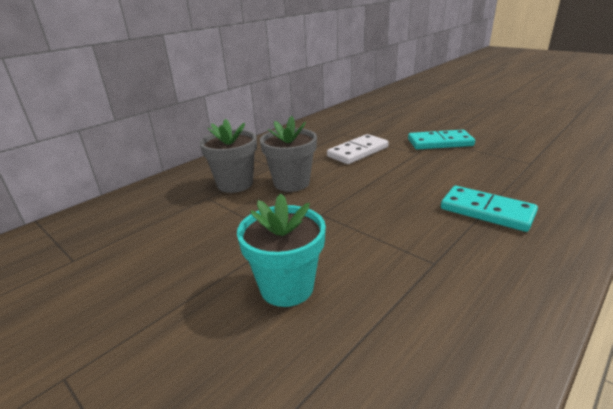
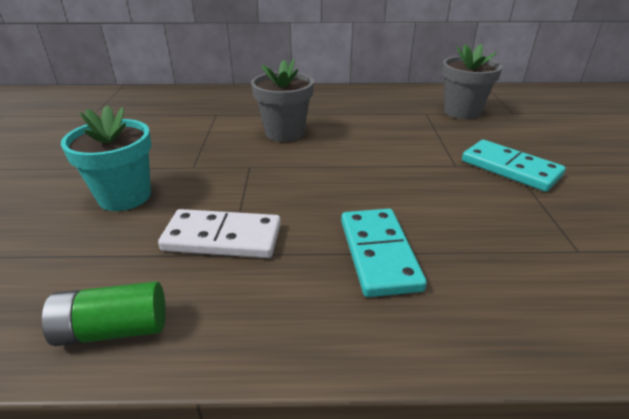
camera: 45 degrees right, 5 degrees up
(235, 184) = (250, 114): grey flower pot -> grey flower pot (462, 112)
(358, 152) = (397, 135): white domino -> white domino (222, 238)
(487, 349) = (113, 329): none -> green battery

